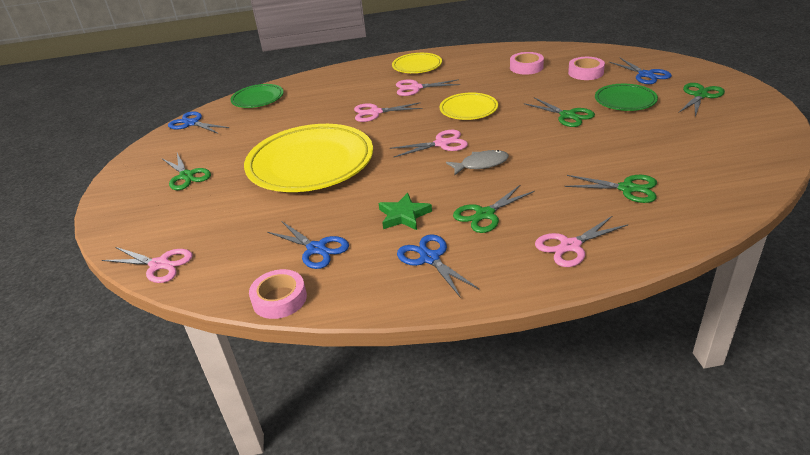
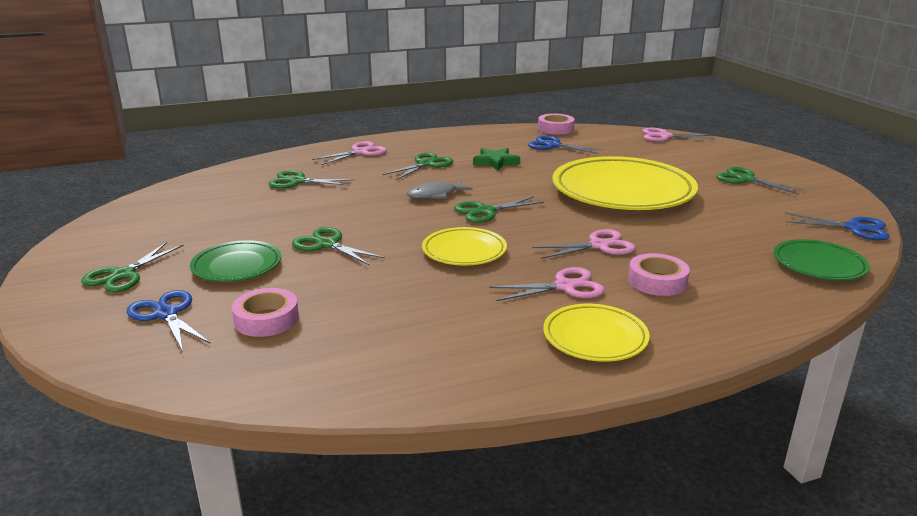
camera: 165 degrees right, 10 degrees down
(429, 258) = (464, 144): blue scissors -> none
(441, 143) = (485, 211): pink scissors -> green scissors
(526, 67) = (372, 333): pink tape -> pink tape (657, 281)

